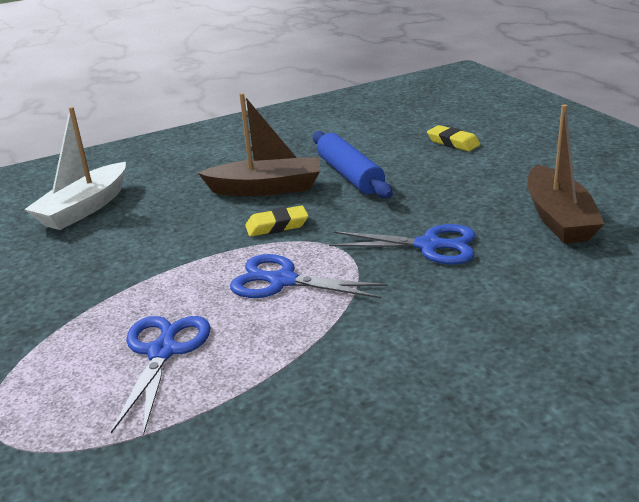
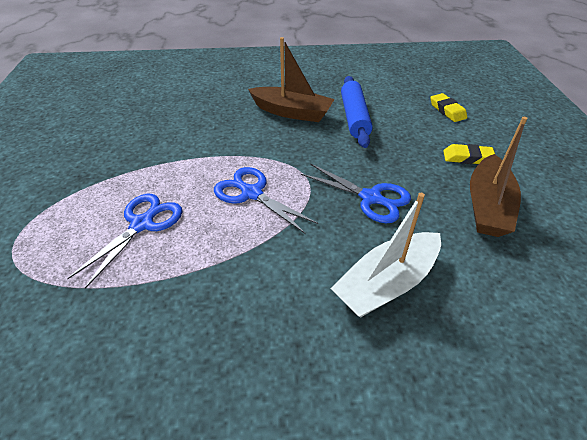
camera: 20 degrees right, 15 degrees up
(84, 208) = (174, 94): white boat -> white boat (386, 283)
(277, 226) = (278, 145): yellow eraser -> yellow eraser (467, 158)

